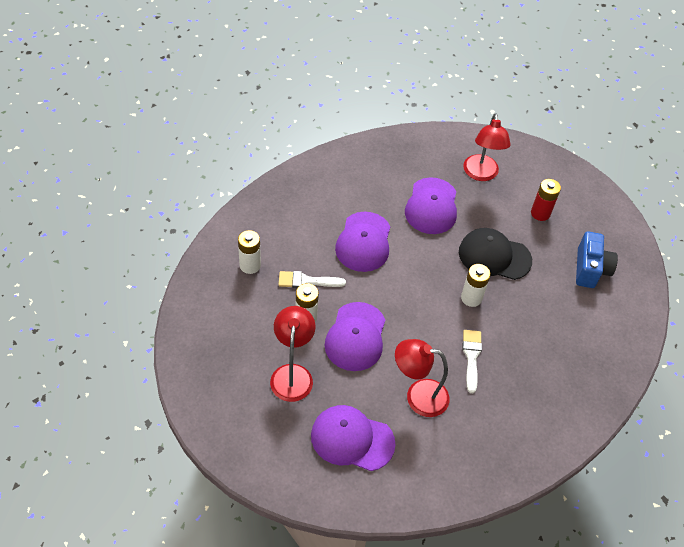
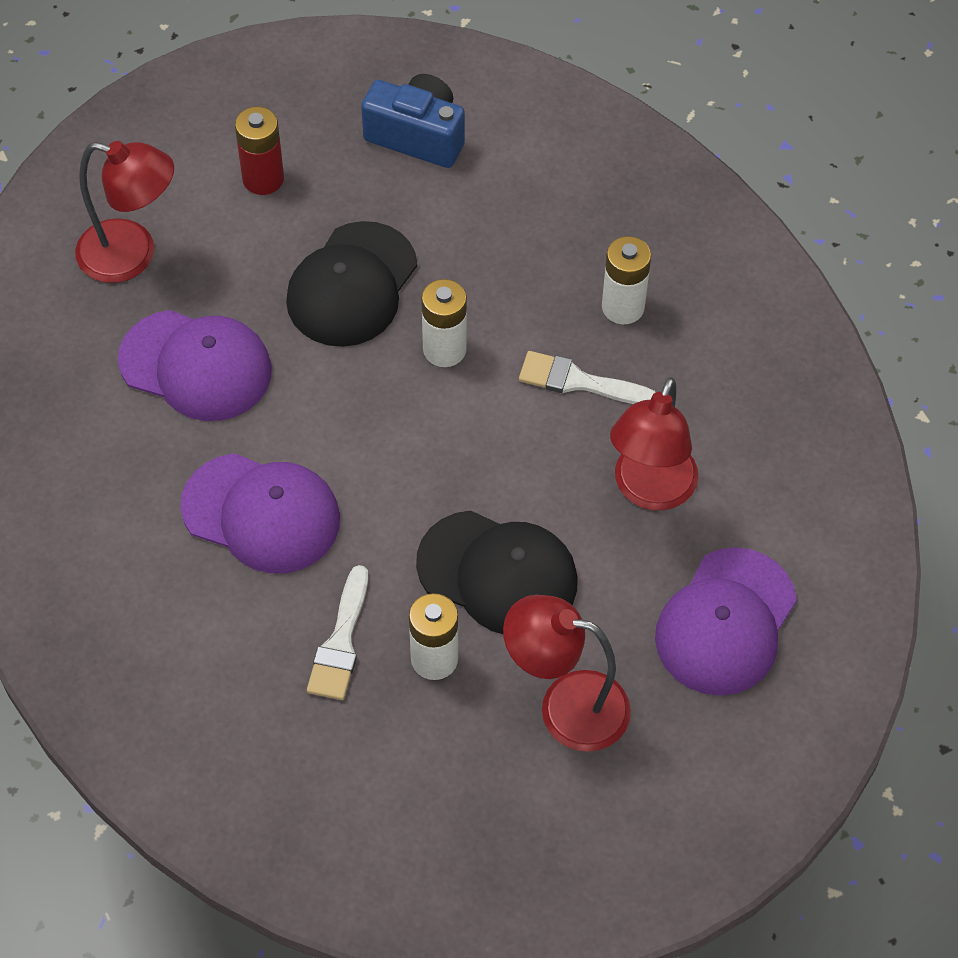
camera: 75 degrees left, 5 degrees up
(250, 265) = (273, 751): white battery -> white battery (623, 307)
(356, 337) = (498, 573): purple cap -> black cap

